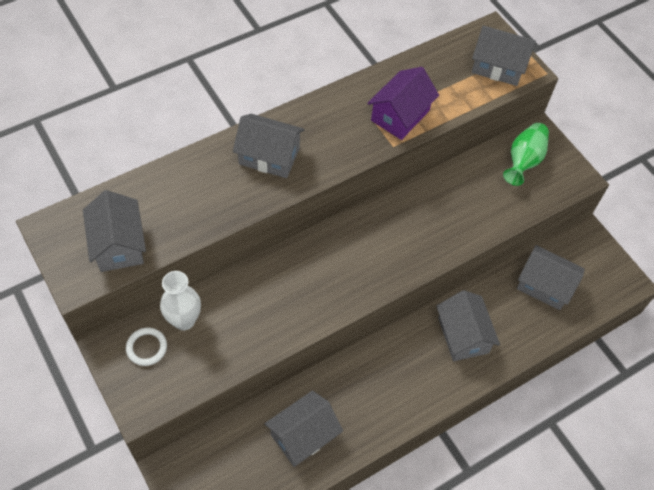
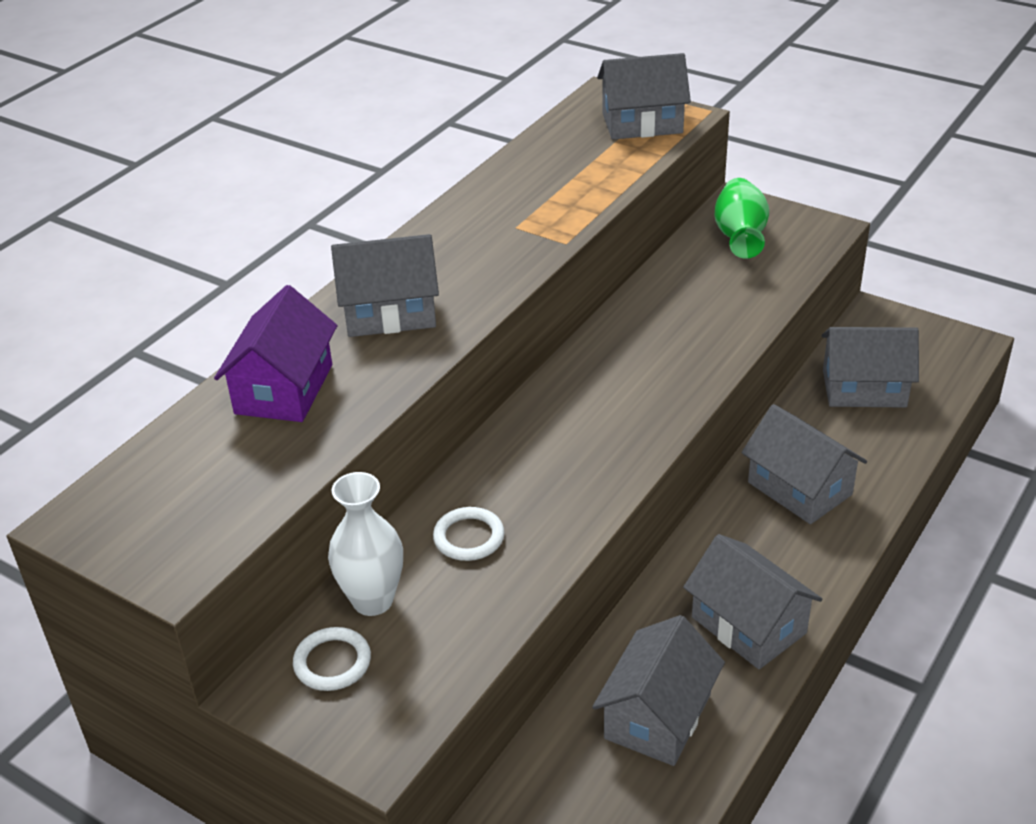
camera: 20 degrees left, 20 degrees down
(119, 244) = (216, 497): grey house -> grey house (749, 625)
(250, 304) = (469, 537): none -> white ring
(400, 115) = (550, 210): purple house -> purple house (284, 389)

